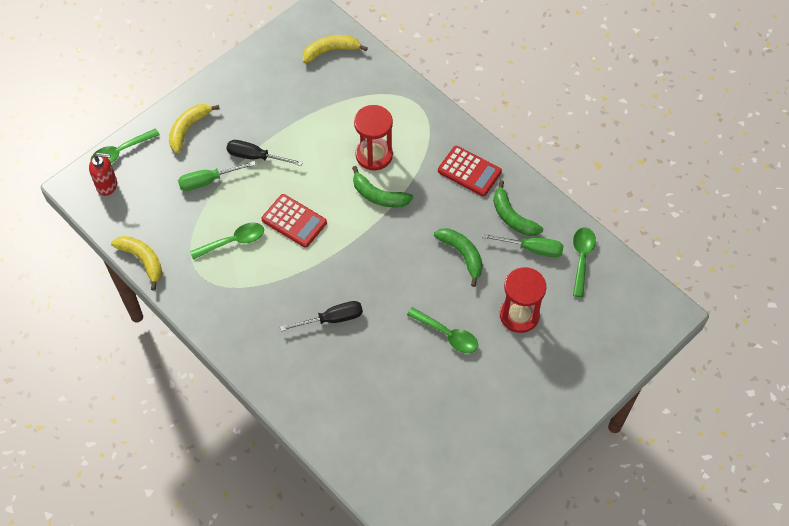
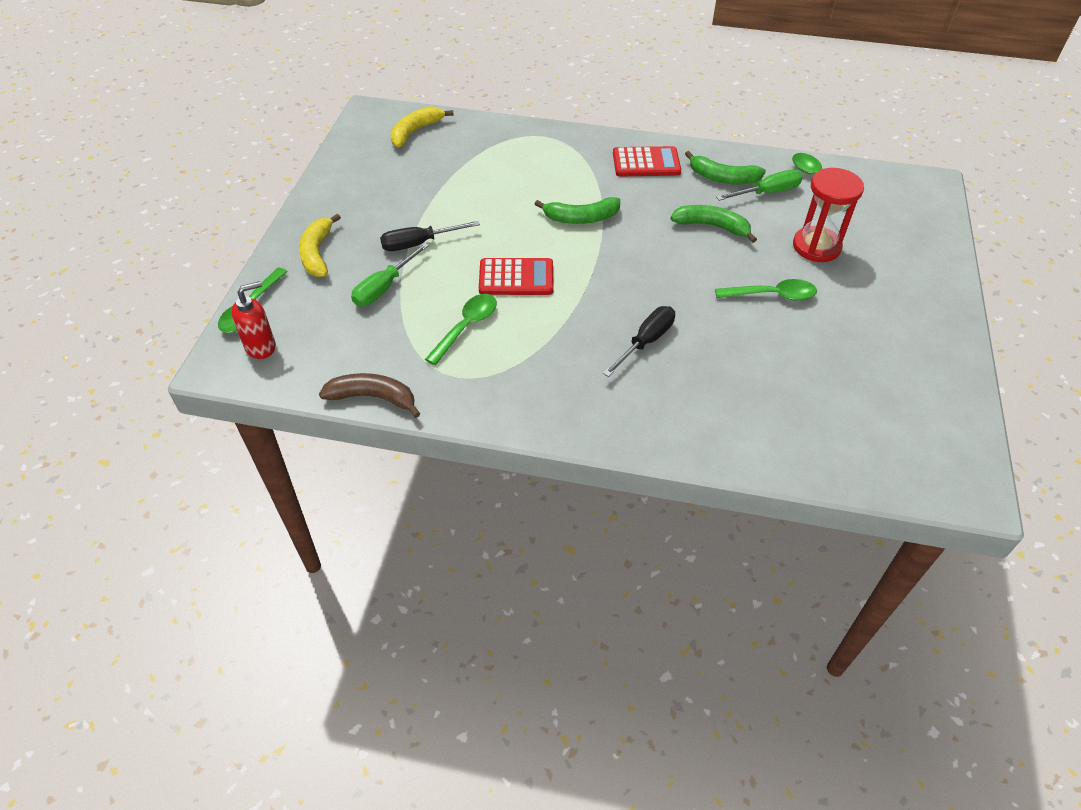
camera: 35 degrees left, 10 degrees down
(142, 260) = (373, 397): yellow banana -> brown banana
(374, 155) = (542, 189): red hourglass -> none

